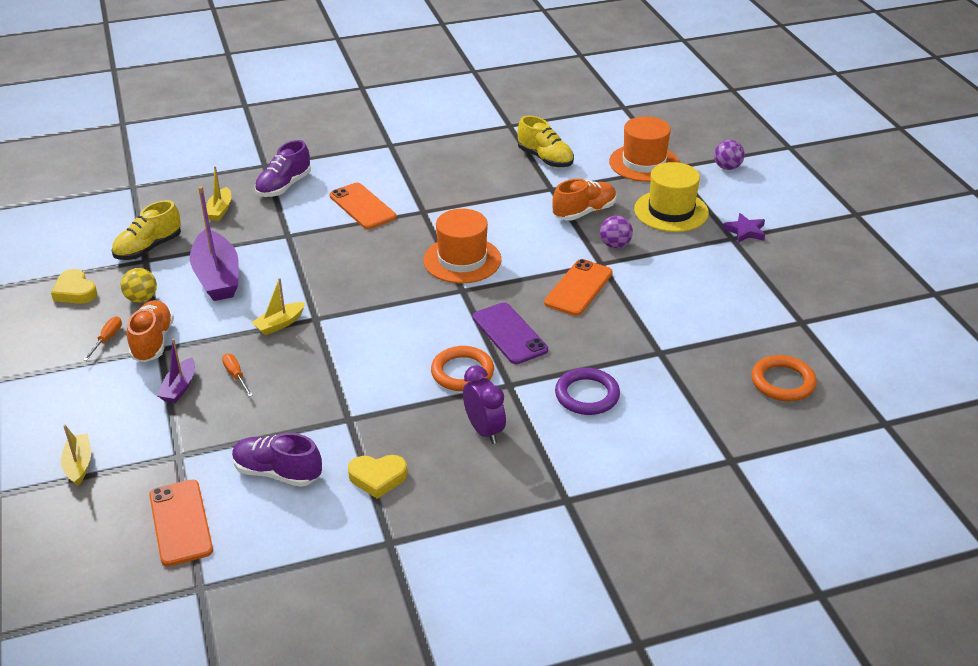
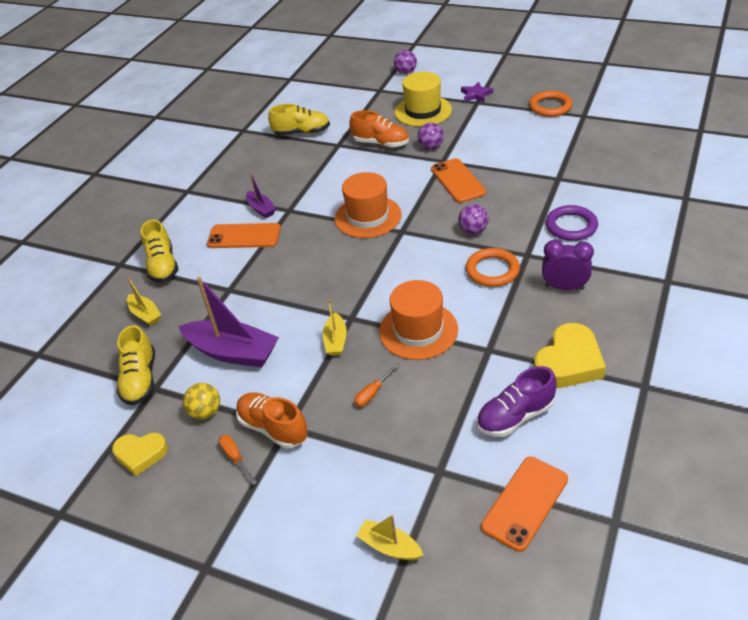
camera: 45 degrees left, 5 degrees up
(179, 388) = (352, 435): purple boat -> purple boat (261, 209)
(180, 522) = (525, 503): orange phone -> orange phone turned 75 degrees counterclockwise
(236, 376) = (373, 393): orange screwdriver -> orange screwdriver turned 60 degrees counterclockwise
(284, 186) = (163, 266): purple shoe -> yellow shoe
(377, 478) = (568, 362): yellow heart -> yellow heart, size x1.54
(509, 333) = (473, 231): purple phone -> purple ball
(584, 212) = (381, 143): orange shoe -> orange shoe turned 105 degrees clockwise
(644, 163) = (360, 98): orange hat -> orange hat (418, 330)
(782, 382) = (631, 147): orange ring -> orange ring (550, 107)

